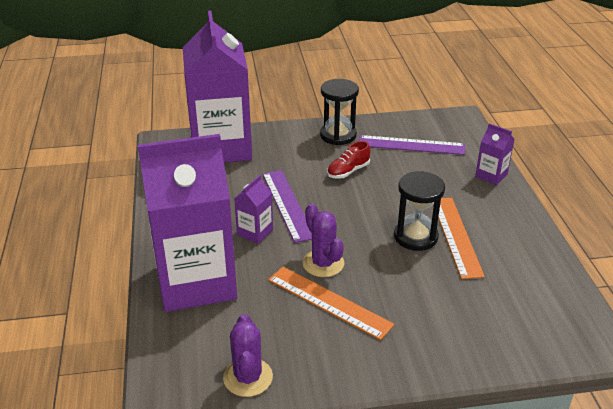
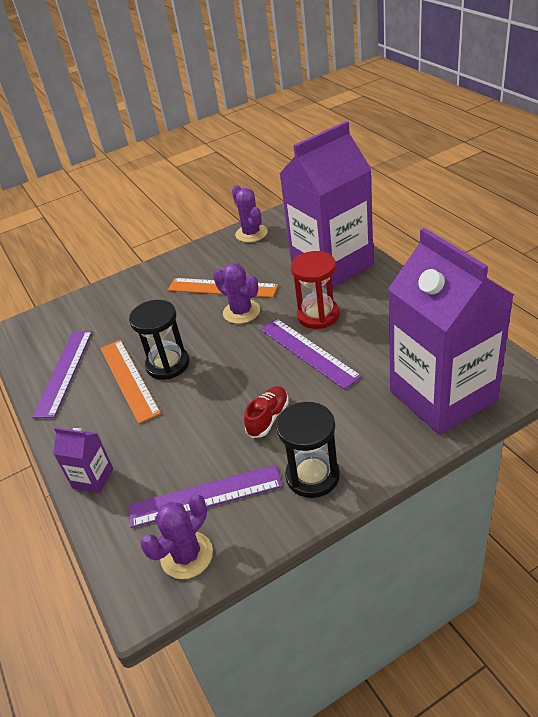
camera: 165 degrees right, 5 degrees up
(255, 232) = (318, 315): purple carton -> red hourglass
(431, 125) = (187, 555): none -> purple cactus
(524, 265) = (64, 372): none -> purple ruler

